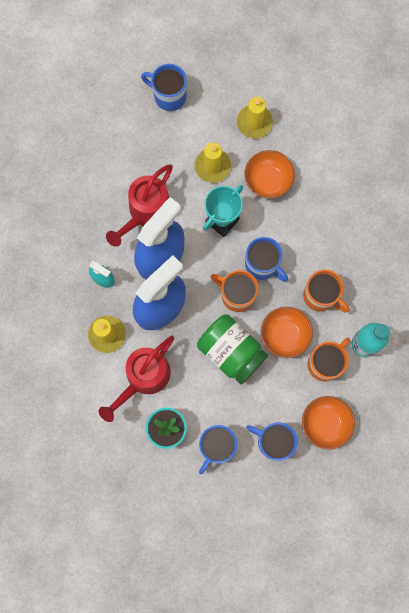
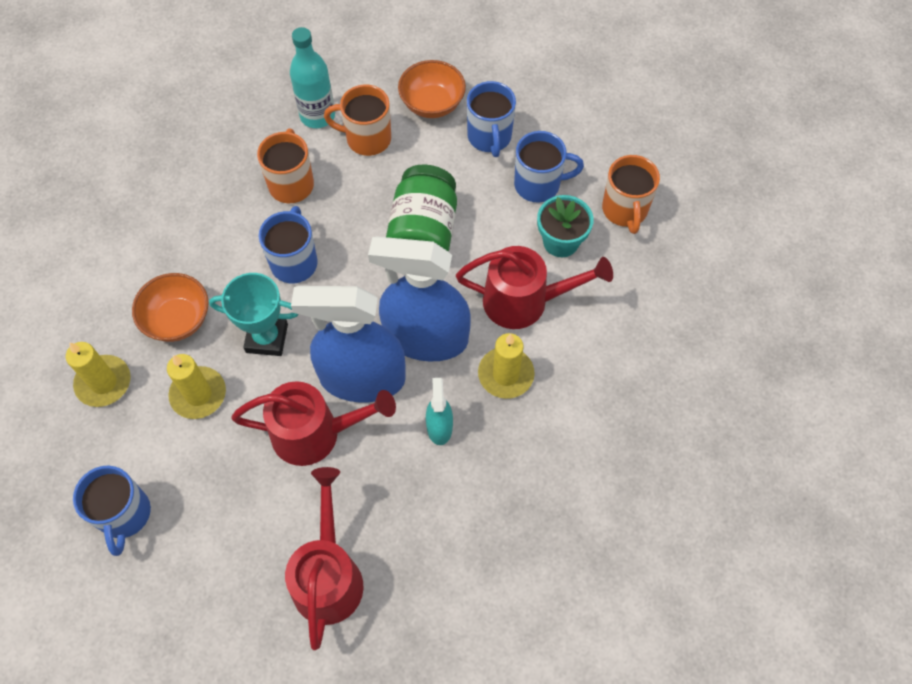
camera: 125 degrees left, 15 degrees down
(66, 174) = (328, 575): none -> red watering can
(236, 295) = (351, 266): orange mug -> orange mug (625, 210)
(284, 335) = (363, 192): orange bowl -> none

